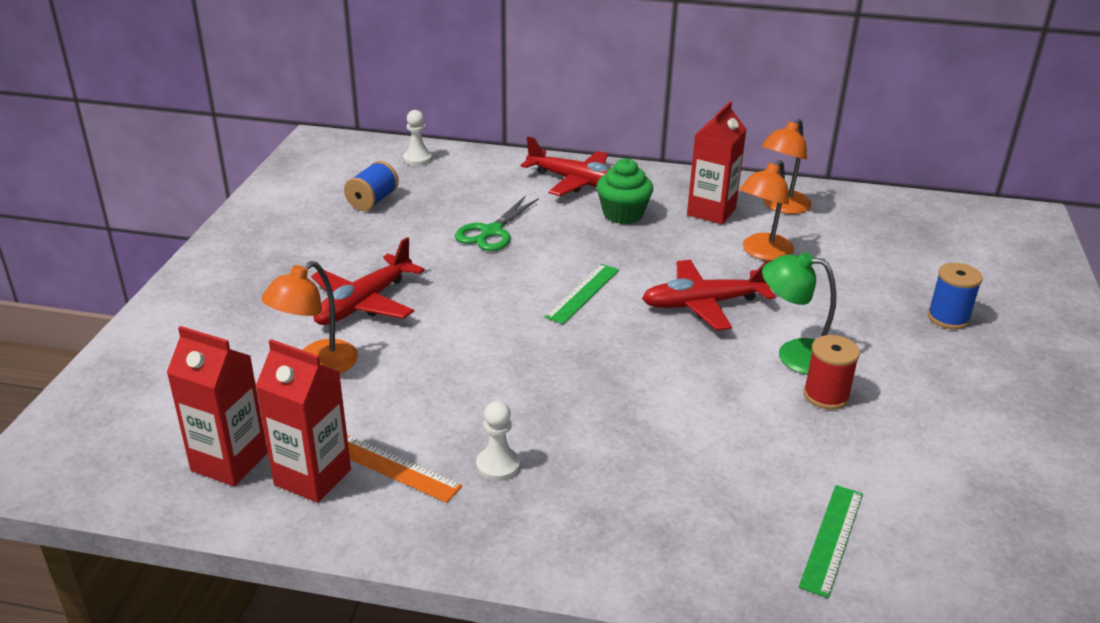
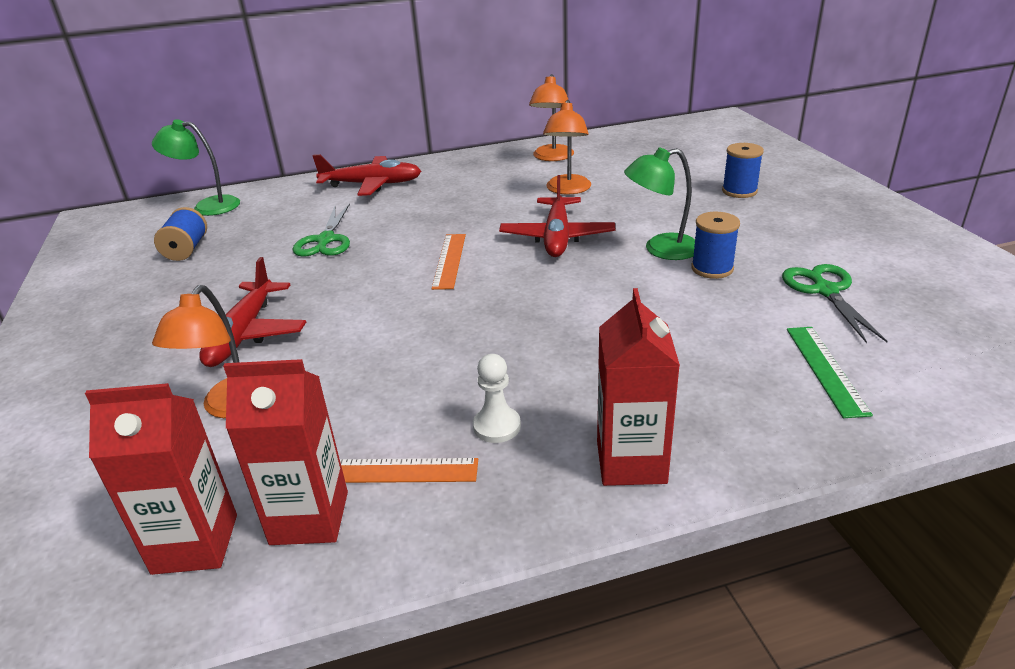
camera: 25 degrees left, 0 degrees up
(417, 159) = (207, 206): white pawn -> green lamp
(583, 293) = (449, 260): green ruler -> orange ruler
(623, 214) = (432, 196): green cupcake -> none
(703, 304) = (557, 237): red plane -> red plane turned 45 degrees counterclockwise
(711, 212) = (502, 175): red carton -> red carton (631, 462)
(826, 395) = (712, 268): red spool -> blue spool
(919, 463) = (825, 291): none -> green scissors

